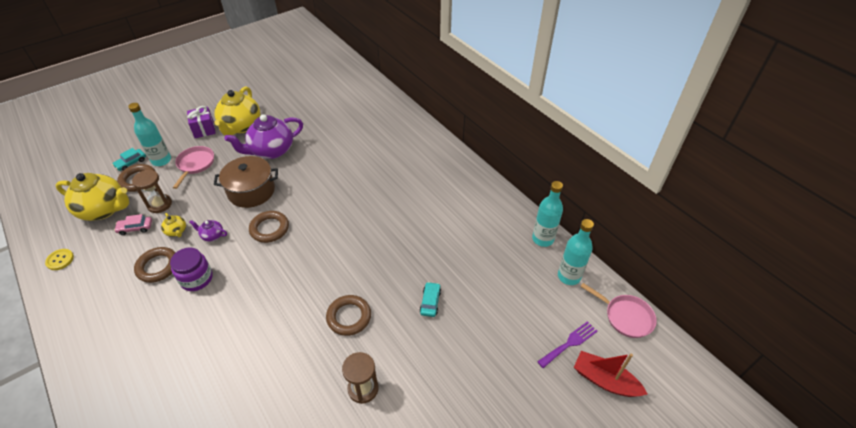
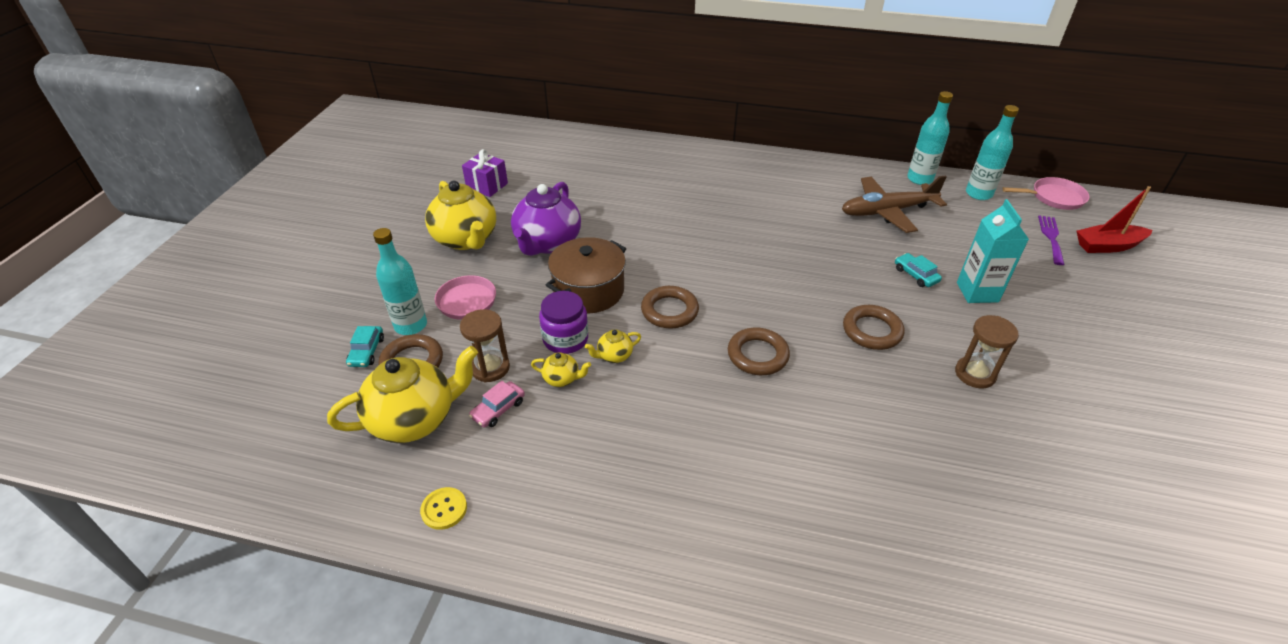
camera: 40 degrees left, 5 degrees down
(158, 267) = (599, 425): brown ring -> brown ring (757, 355)
(196, 279) = (666, 404): purple jar -> purple jar (565, 339)
(204, 129) = (418, 266): purple gift -> purple gift (487, 186)
(212, 235) = (614, 356): purple teapot -> yellow teapot
(450, 341) = (977, 292): none -> turquoise carton
(482, 248) = (887, 211): none -> brown plane

